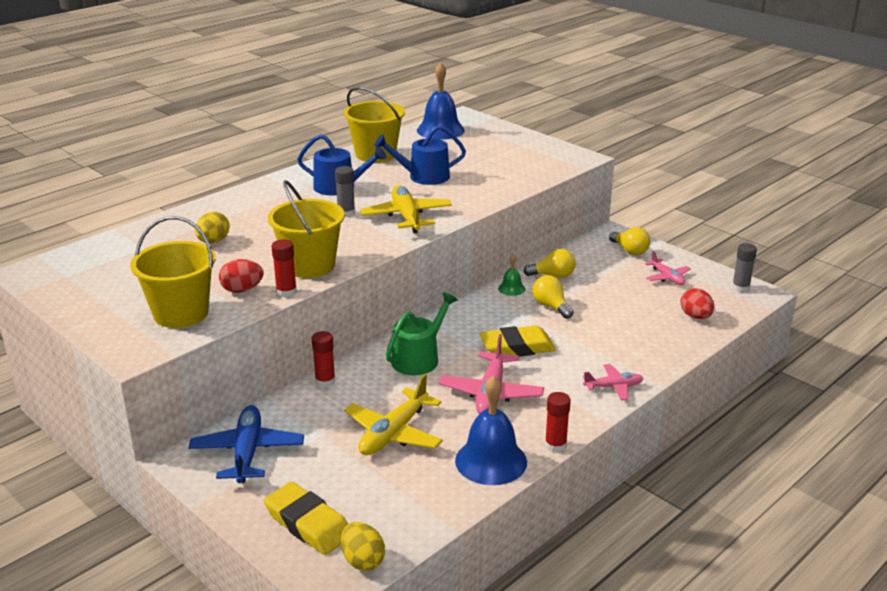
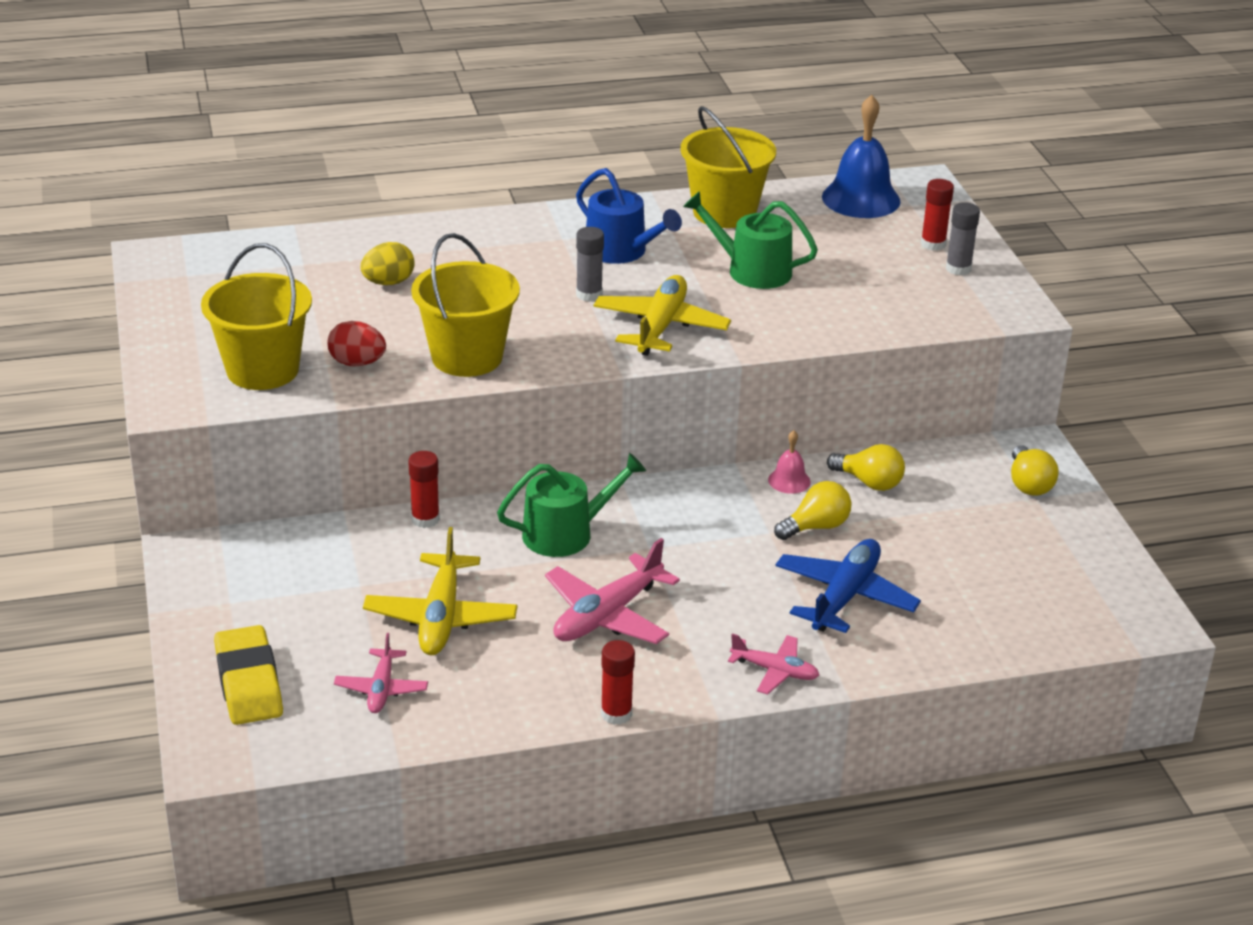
camera: 30 degrees right, 5 degrees up
(247, 452) = (261, 573): blue plane -> blue plane (845, 597)
(286, 292) = (404, 384): red glue stick -> red glue stick (933, 244)
(363, 560) = (266, 748): yellow egg -> none
(393, 433) = (441, 617): yellow plane -> yellow plane turned 60 degrees counterclockwise
(423, 176) = (751, 270): blue watering can -> green watering can
(491, 461) = (518, 699): blue bell -> none
(511, 288) = (789, 480): green bell -> pink bell
(517, 347) = (706, 567): yellow eraser -> none
(551, 306) = (816, 527): yellow light bulb -> yellow light bulb turned 60 degrees clockwise
(667, 277) = (1036, 546): pink plane -> pink plane (381, 689)
(695, 316) = (1009, 620): red egg -> none
(740, 288) = (1133, 603): grey glue stick -> grey glue stick (958, 269)

